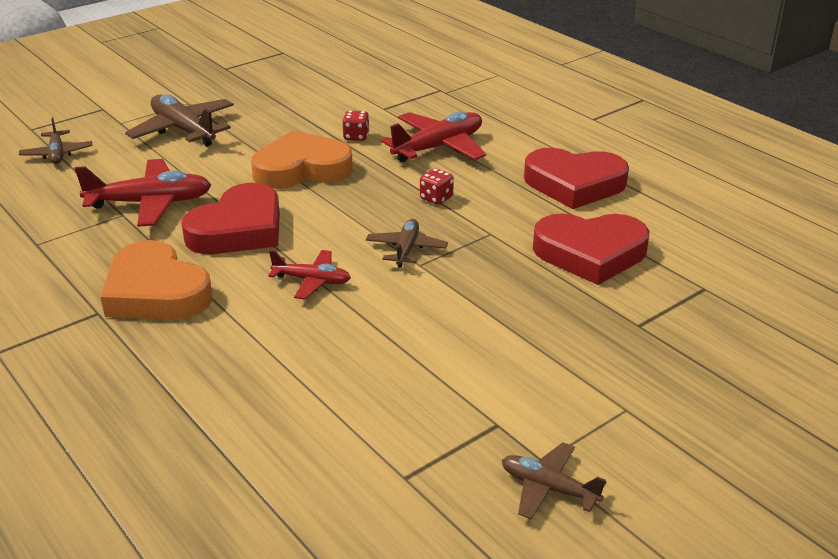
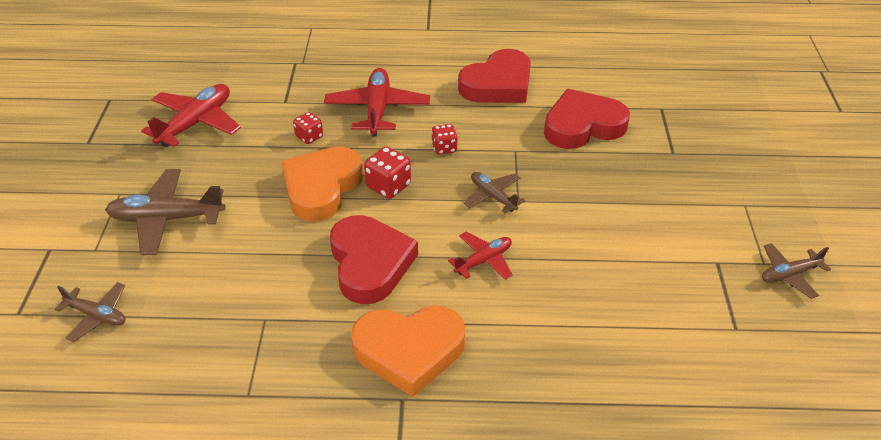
camera: 50 degrees left, 10 degrees up
(150, 203) = (267, 294): red plane -> red plane (196, 123)
(346, 195) = (388, 186): none -> red dice
(590, 253) = (583, 126): red heart -> red heart turned 150 degrees counterclockwise

